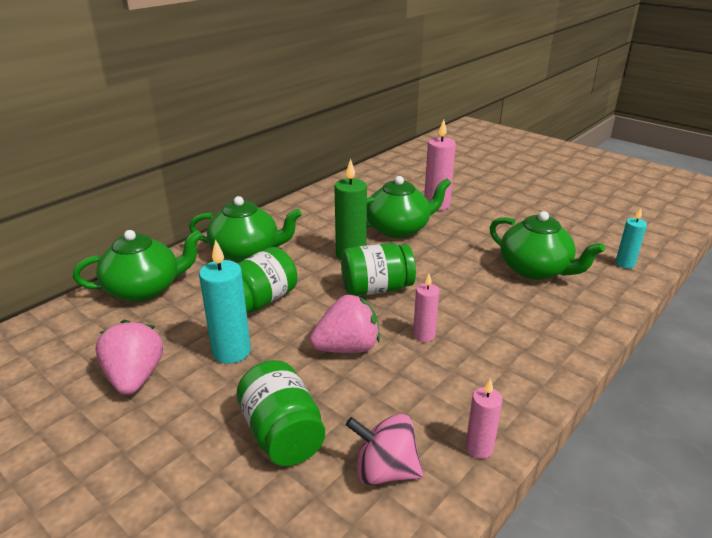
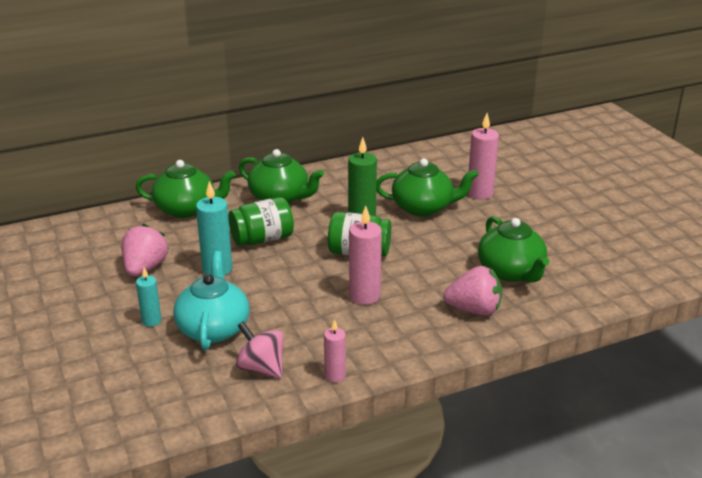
camera: 25 degrees right, 0 degrees up
(282, 434) = (213, 328): green jar -> turquoise teapot
(347, 348) = (299, 289): pink strawberry -> pink strawberry (474, 310)
(424, 335) = (364, 296): pink candle -> pink candle, size x1.66
(625, 264) = (603, 288): turquoise candle -> turquoise candle (151, 321)

